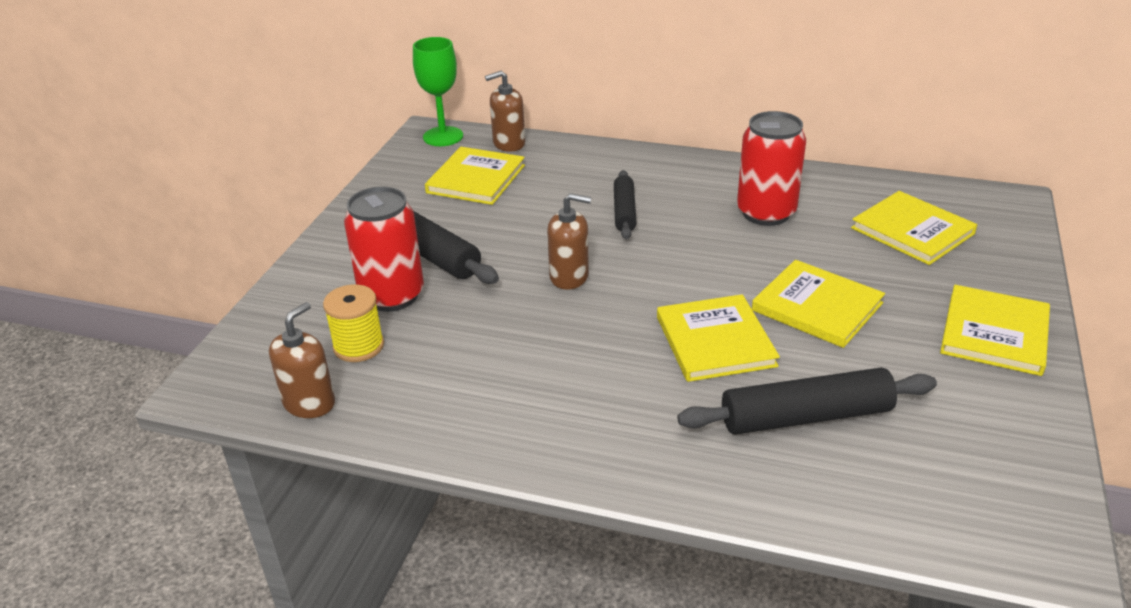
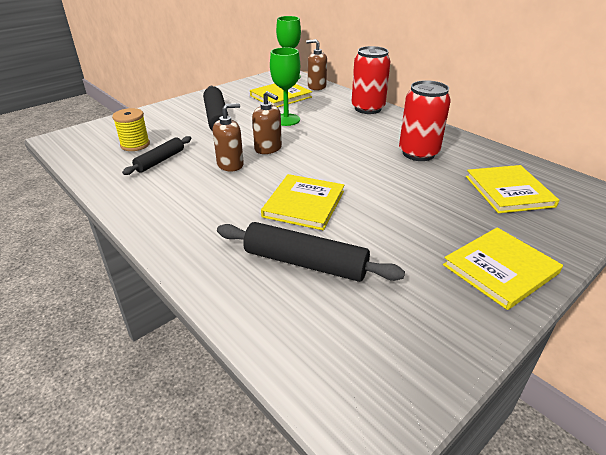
camera: 30 degrees right, 0 degrees up
(309, 403) = (84, 159): brown soap dispenser -> brown soap dispenser (230, 164)
(392, 296) = (177, 130): red can -> red can (367, 108)
(535, 219) = (286, 120): none -> green goblet
(624, 211) = (336, 129): black rolling pin -> black rolling pin (160, 160)
(817, 307) = (389, 209): yellow book -> none

